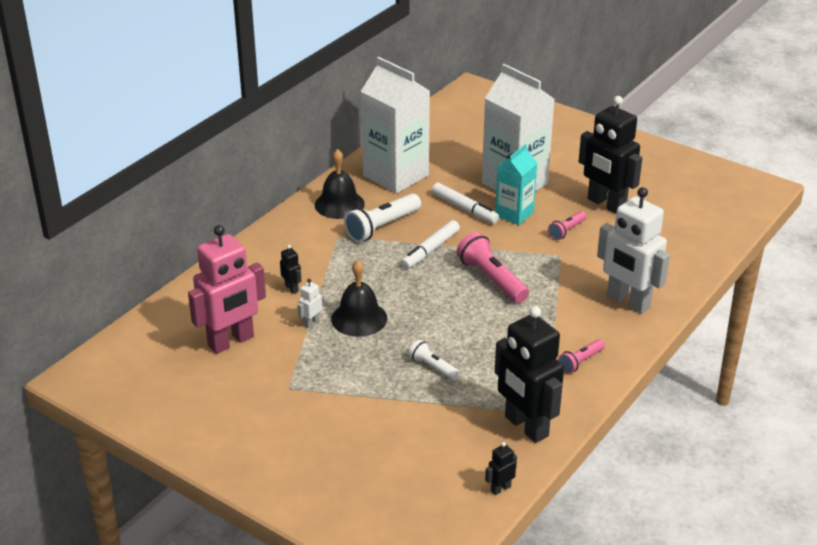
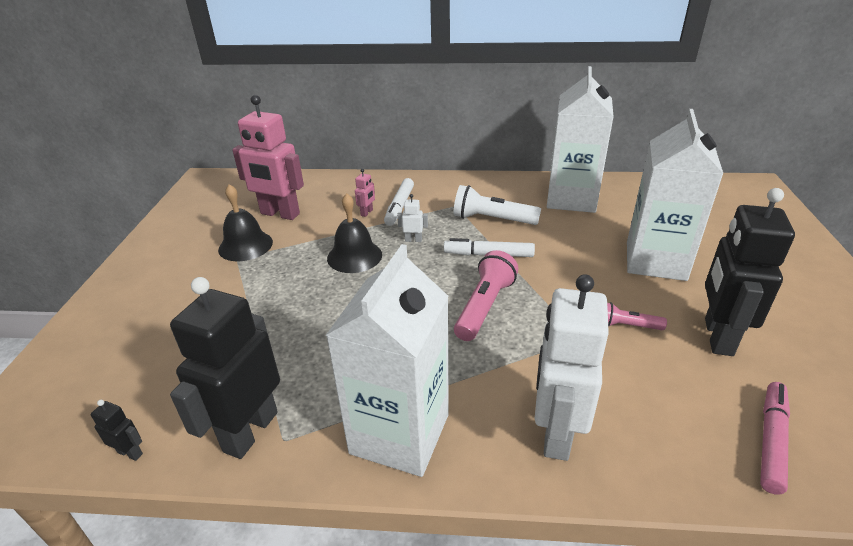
camera: 60 degrees right, 0 degrees up
(292, 288) = (367, 213): black robot -> pink robot
(311, 323) = (330, 237): white robot -> white robot (413, 240)
(339, 204) = (497, 191): black bell -> black bell (245, 245)
(433, 367) = (313, 323): white flashlight -> none
(464, 209) = (574, 249): white marker -> white marker (399, 207)
(514, 214) = (606, 280): turquoise carton -> none
(580, 362) = (400, 434): pink flashlight -> white carton
(689, 234) = (771, 441): none -> pink marker

